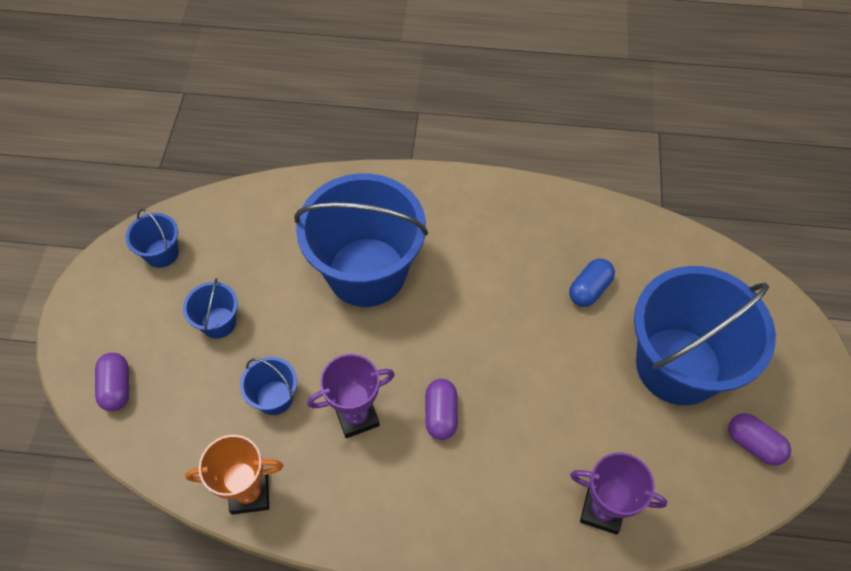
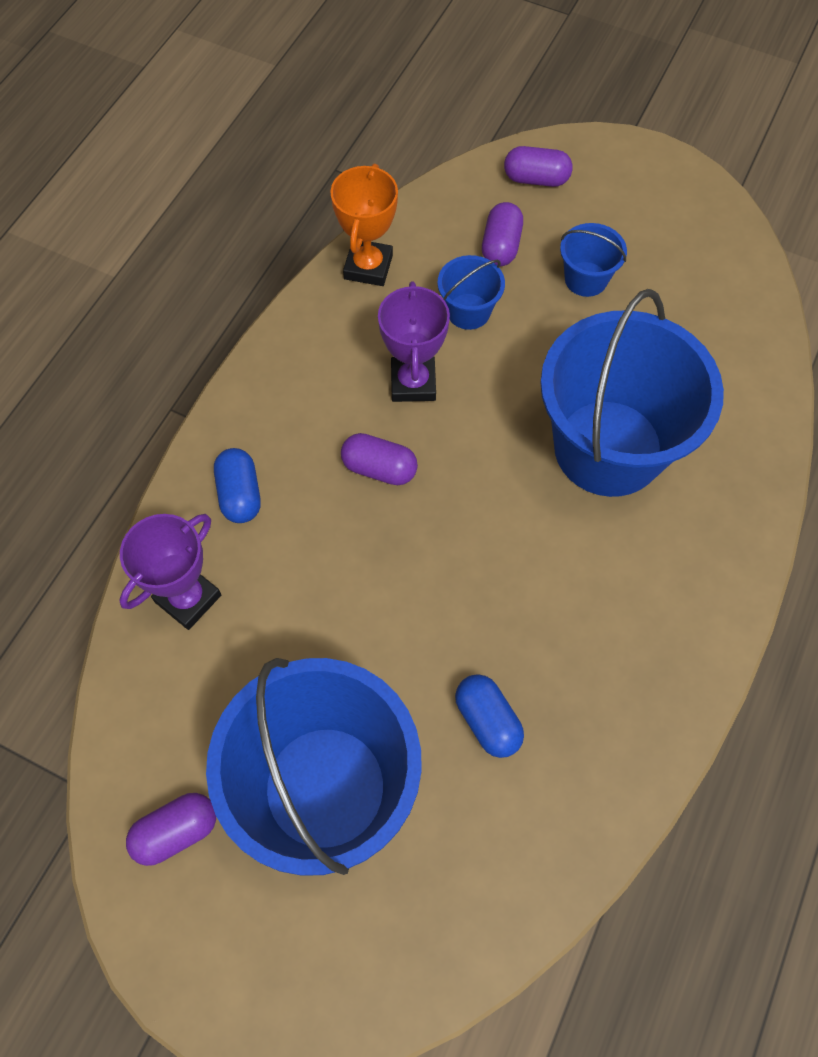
camera: 110 degrees right, 5 degrees up
(162, 253) = (703, 243): blue bucket -> none
(199, 393) = (501, 246): none -> purple capsule
(504, 509) = (240, 494): none -> blue capsule

